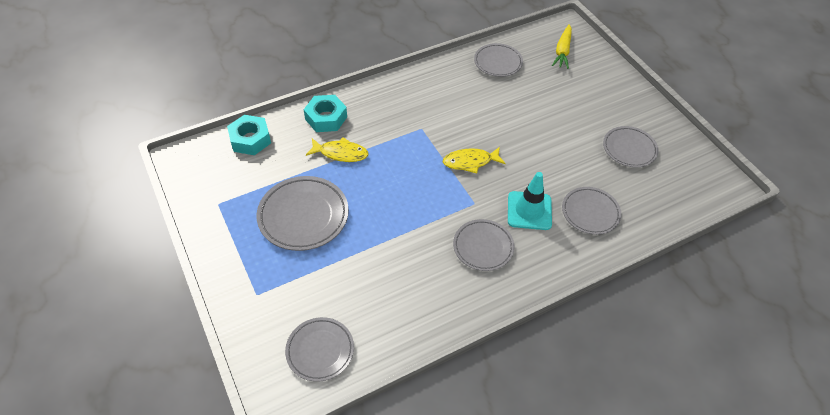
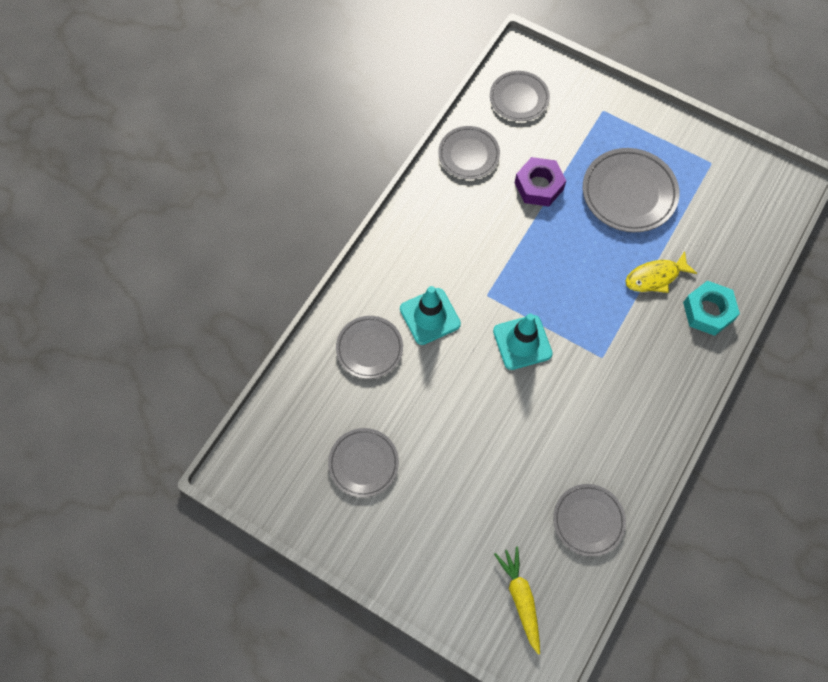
camera: 150 degrees right, 15 degrees up
(250, 139) = (753, 241): turquoise nut -> none
(370, 260) = (539, 186): none -> purple nut
(470, 162) = (522, 342): yellow fish -> turquoise traffic cone
(483, 247) = (450, 253): grey plate -> grey plate (468, 155)

